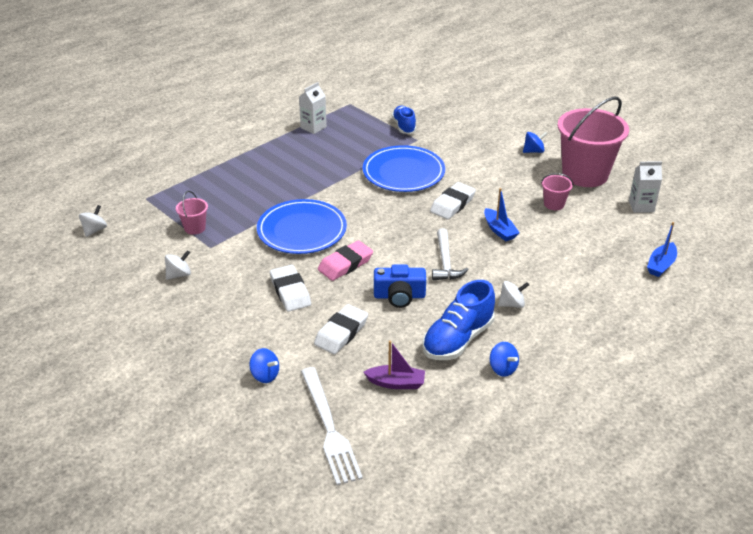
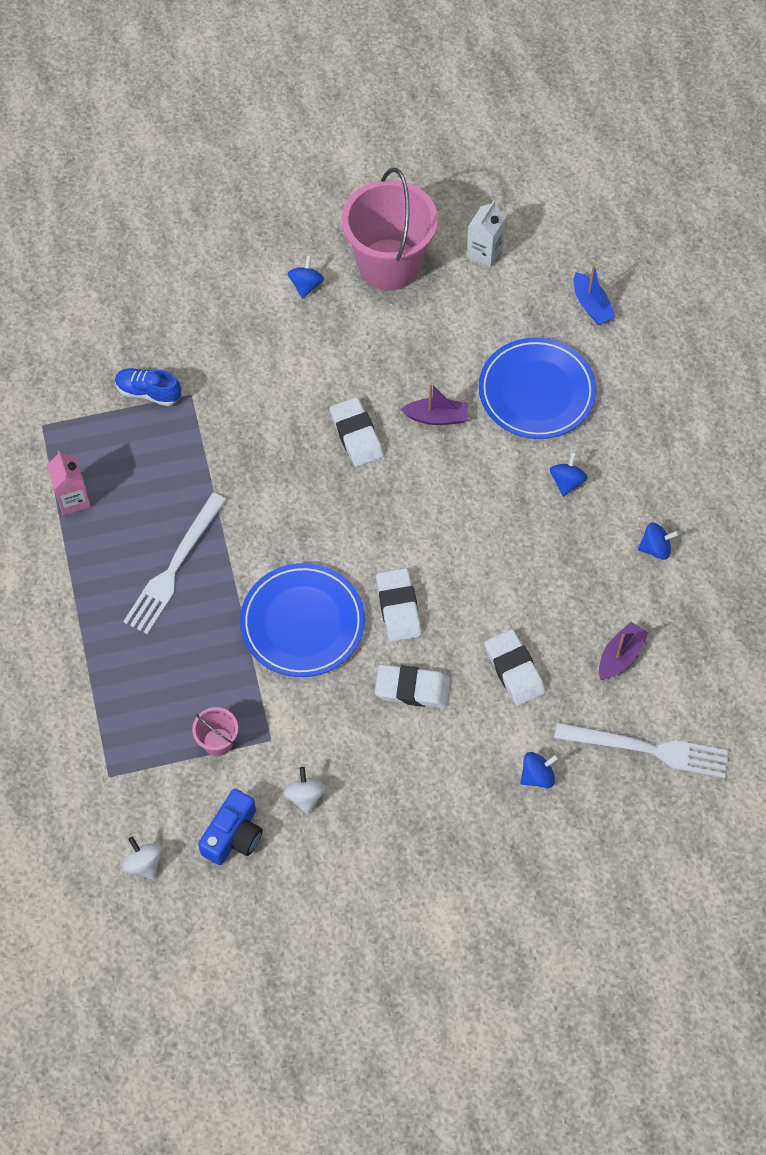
camera: 60 degrees left, 25 degrees up
(299, 173) = (174, 567): none -> white fork
(313, 127) = (73, 499): white carton -> pink carton
(345, 264) = (398, 607): pink eraser -> white eraser
(399, 296) = (488, 581): blue camera -> blue camera (233, 835)
(403, 172) = (255, 450): blue plate -> blue plate (536, 392)
(445, 262) = (458, 504): white hammer -> none
(458, 339) = (590, 564): blue shoe -> none
(499, 230) = (437, 417): blue boat -> purple boat
(512, 304) = (567, 482): white spinning top -> blue spinning top
(554, 204) = (424, 333): pink bucket -> none

